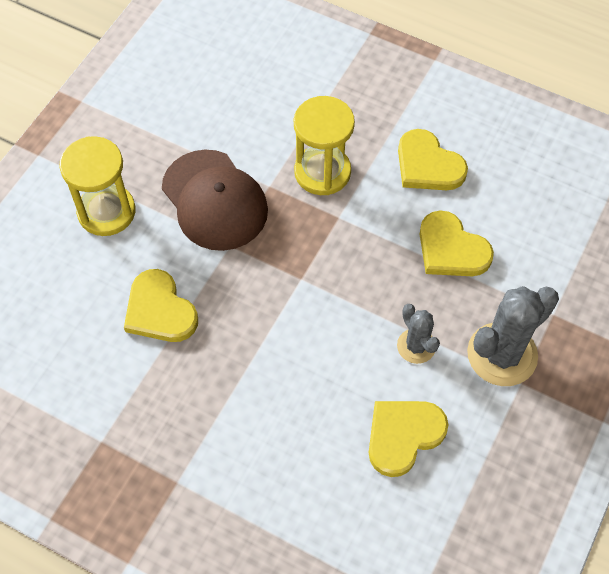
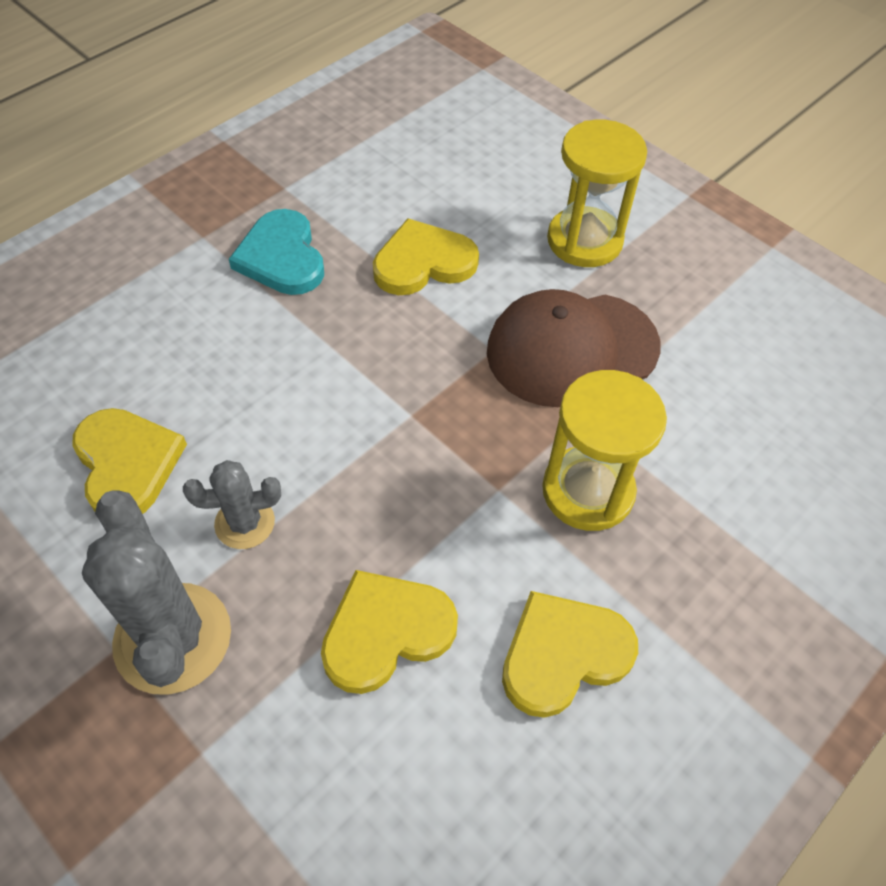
camera: 105 degrees right, 5 degrees down
(183, 411) = (281, 257): none -> turquoise heart

